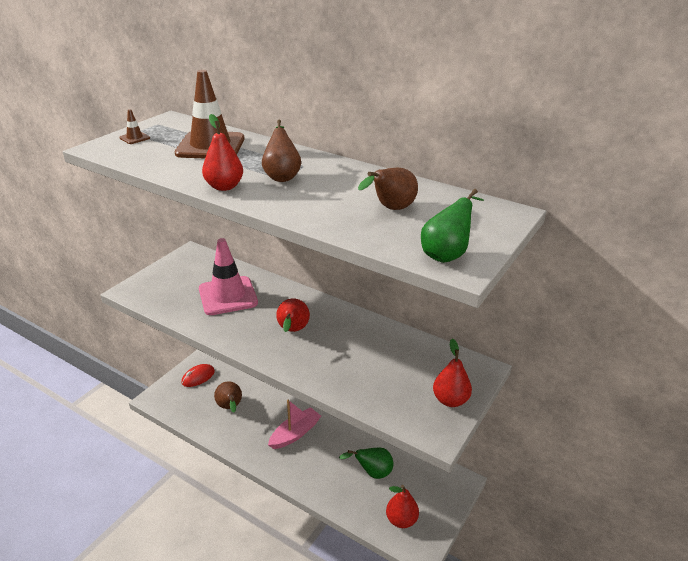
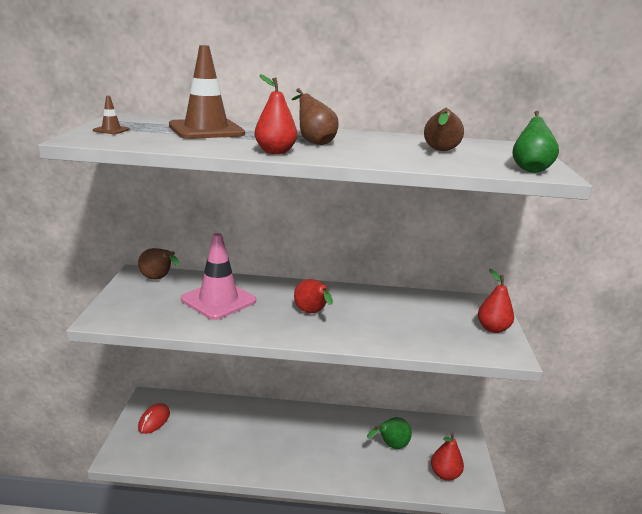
camera: 30 degrees left, 10 degrees down
(230, 407) = (212, 437): brown pear -> brown pear (158, 279)
(295, 433) = (296, 438): pink boat -> none

